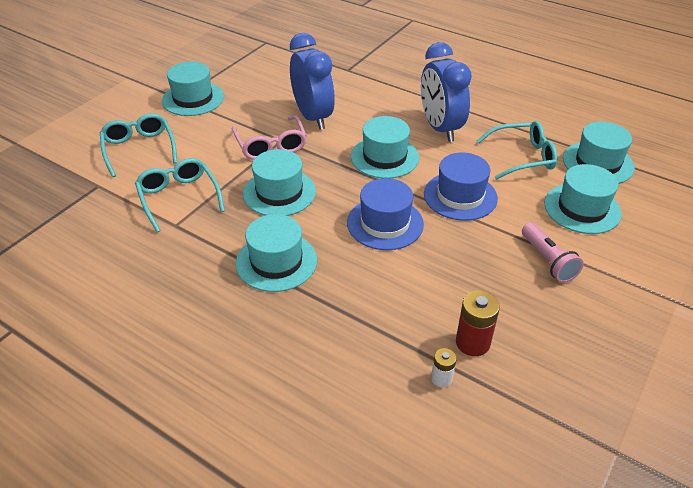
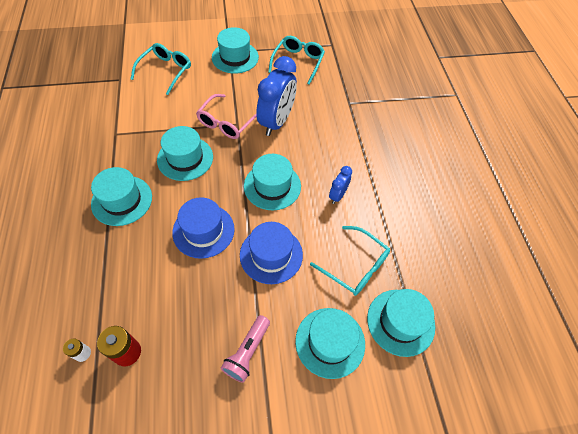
camera: 45 degrees right, 15 degrees up
(179, 197) = (139, 118): turquoise glasses -> turquoise glasses (298, 62)
(440, 128) = (337, 195): blue clock -> blue clock, size x0.49

